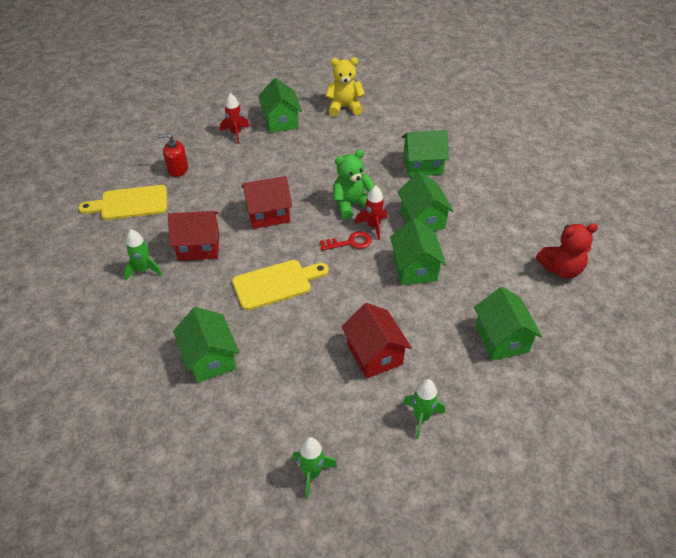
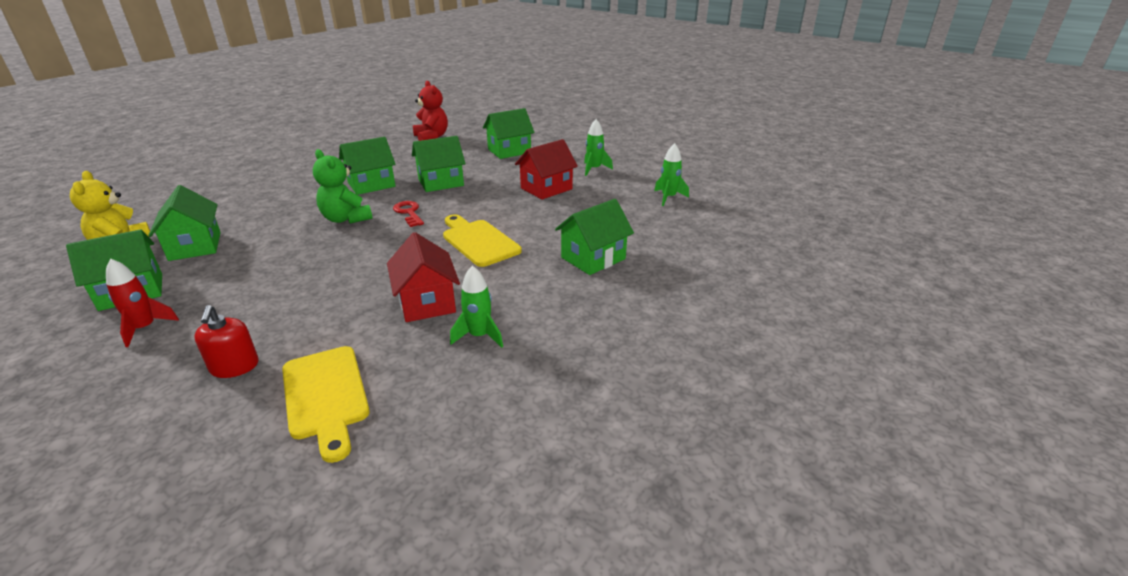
camera: 105 degrees left, 15 degrees down
(268, 214) = (360, 265): red house -> none
(373, 226) = (382, 204): red rocket -> none
(422, 165) = (280, 191): green house -> green house (195, 246)

